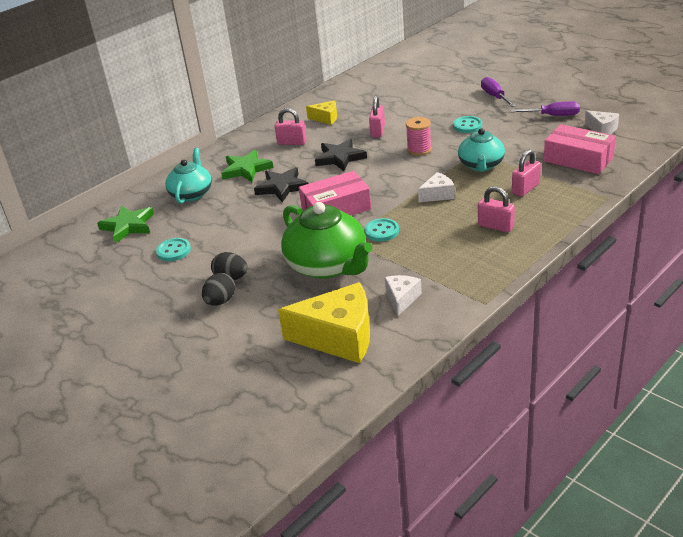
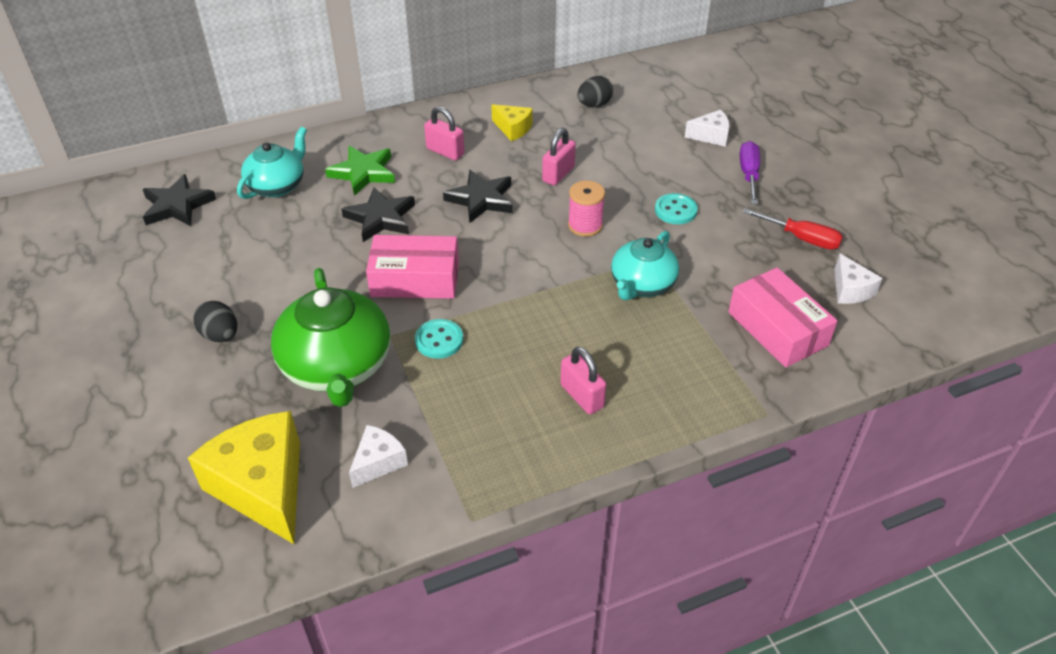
camera: 20 degrees right, 10 degrees up
(128, 226) = (177, 205): green star -> black star
(173, 251) = (193, 264): turquoise button -> none
(220, 301) = (183, 365): black egg -> black egg (594, 105)
(339, 337) = (263, 487): yellow cheese -> yellow cheese turned 150 degrees counterclockwise
(438, 195) = (551, 311): white cheese -> white cheese (711, 136)
(525, 189) = (668, 350): pink padlock -> none
(553, 116) = (801, 238): purple screwdriver -> red screwdriver

